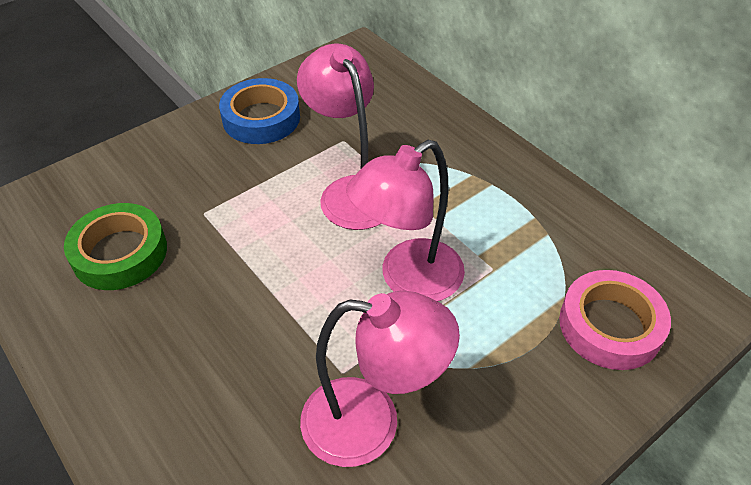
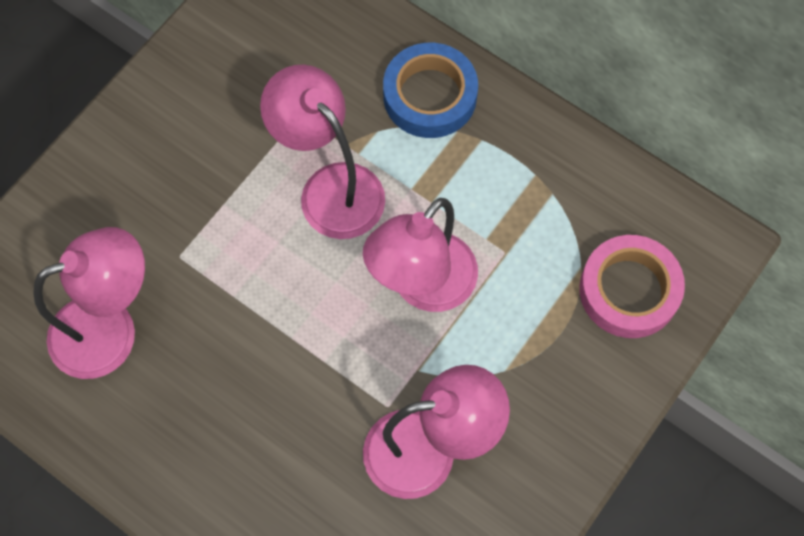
camera: 15 degrees left, 20 degrees up
(120, 253) = (111, 329): green tape -> pink lamp
(261, 118) = (192, 103): blue tape -> blue tape (430, 96)

